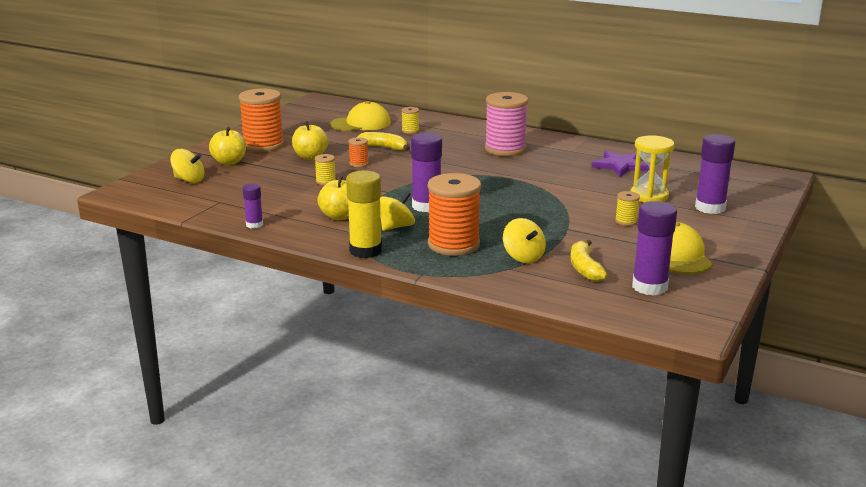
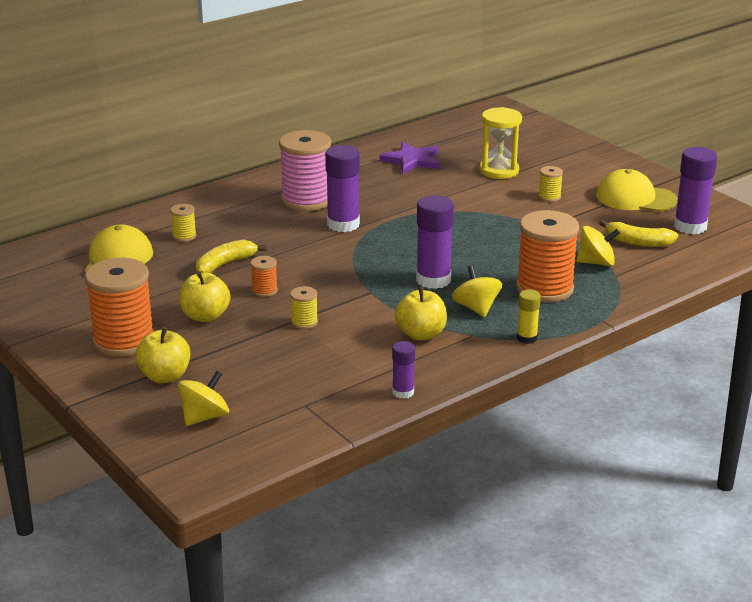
camera: 65 degrees left, 5 degrees up
(365, 251) = (527, 338): yellow glue stick -> yellow glue stick, size x0.55
(710, 208) = (546, 155): purple glue stick -> purple glue stick (343, 224)

